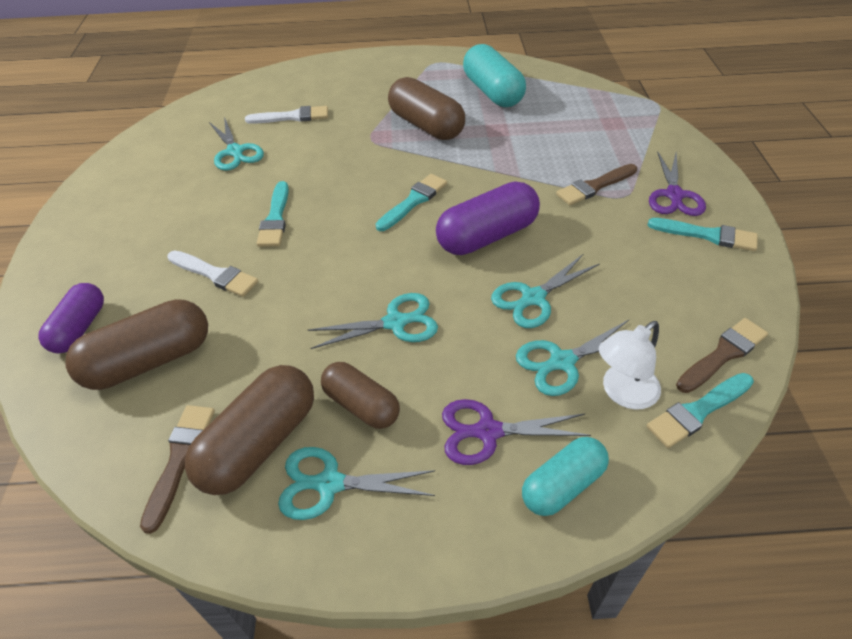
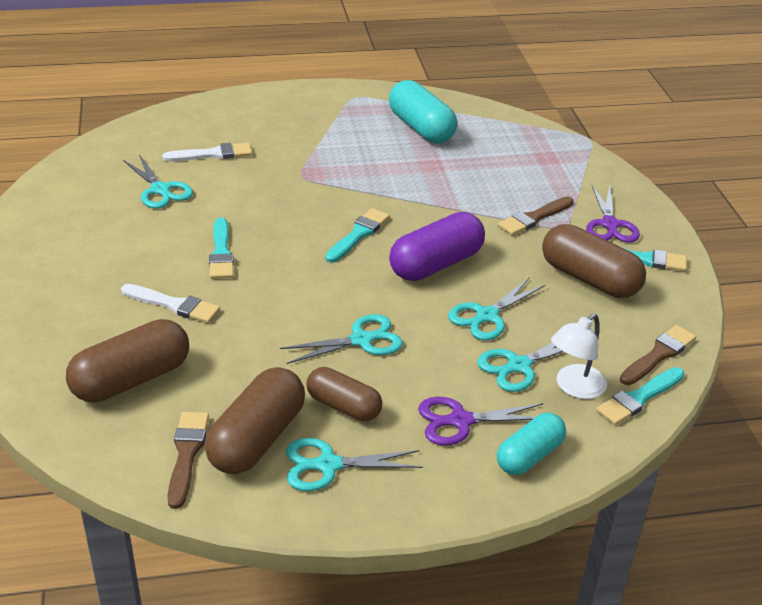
camera: 10 degrees left, 10 degrees down
(79, 328) = (51, 355): purple capsule -> none
(426, 125) = (357, 162): brown capsule -> brown capsule (589, 279)

